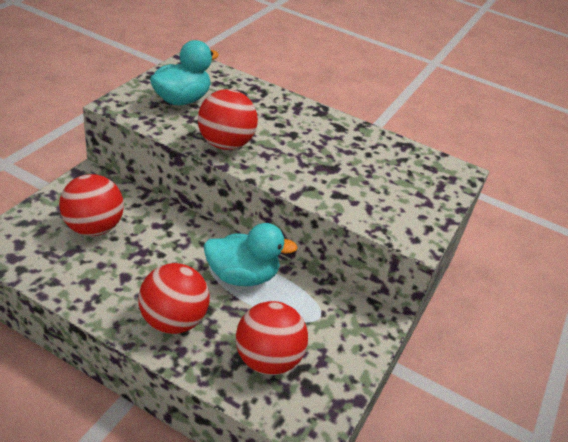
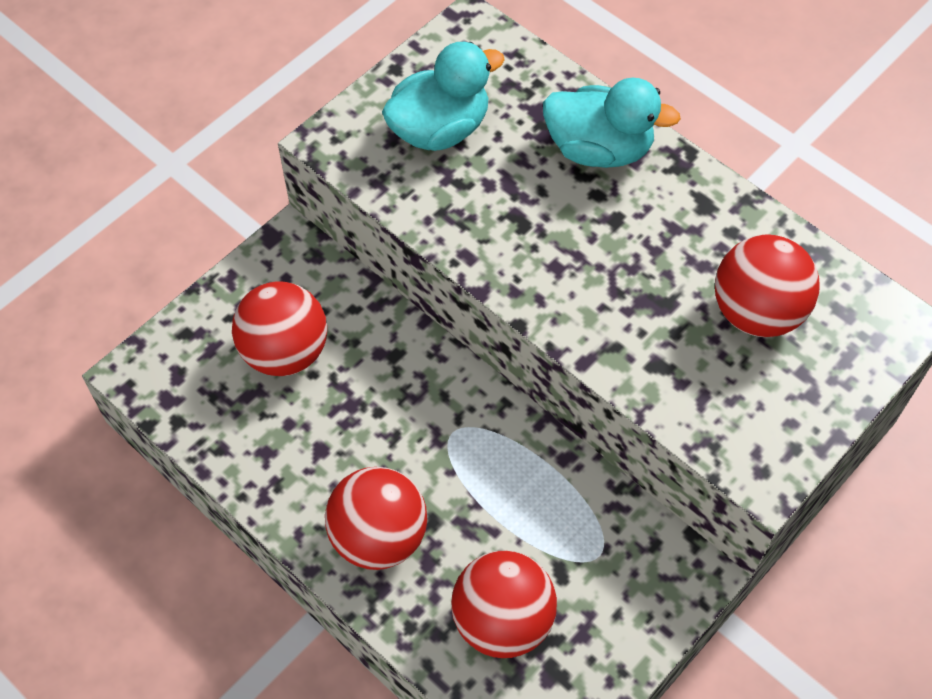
camera: 20 degrees right, 20 degrees up
(225, 144) = (494, 240): red ball -> red ball (756, 312)
(242, 276) = (495, 466): turquoise duck -> turquoise duck (599, 149)

